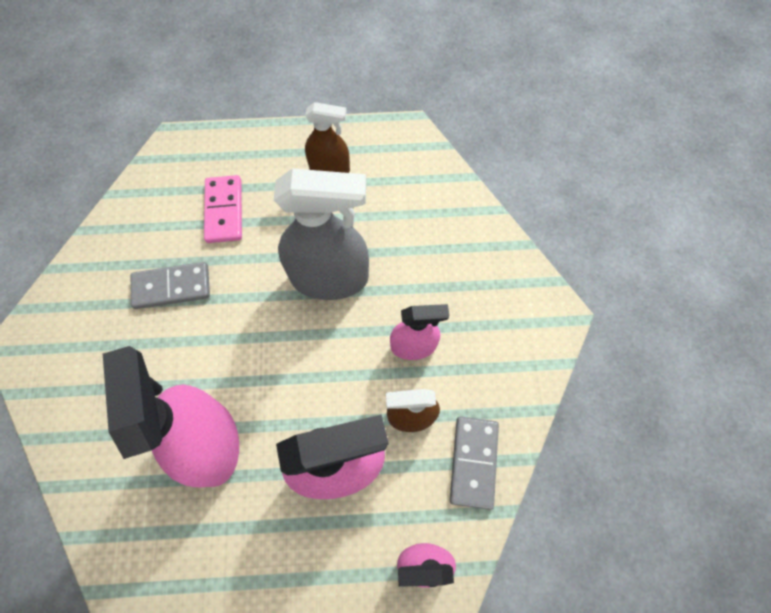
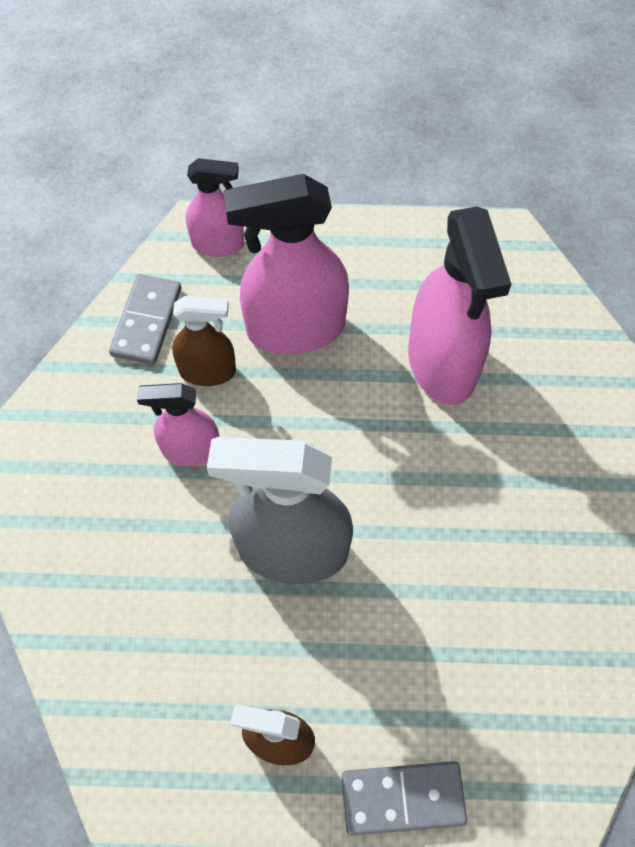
camera: 175 degrees left, 5 degrees down
(172, 287) = (515, 555): grey domino -> grey domino (402, 798)
(224, 211) = (451, 675): pink domino -> none

